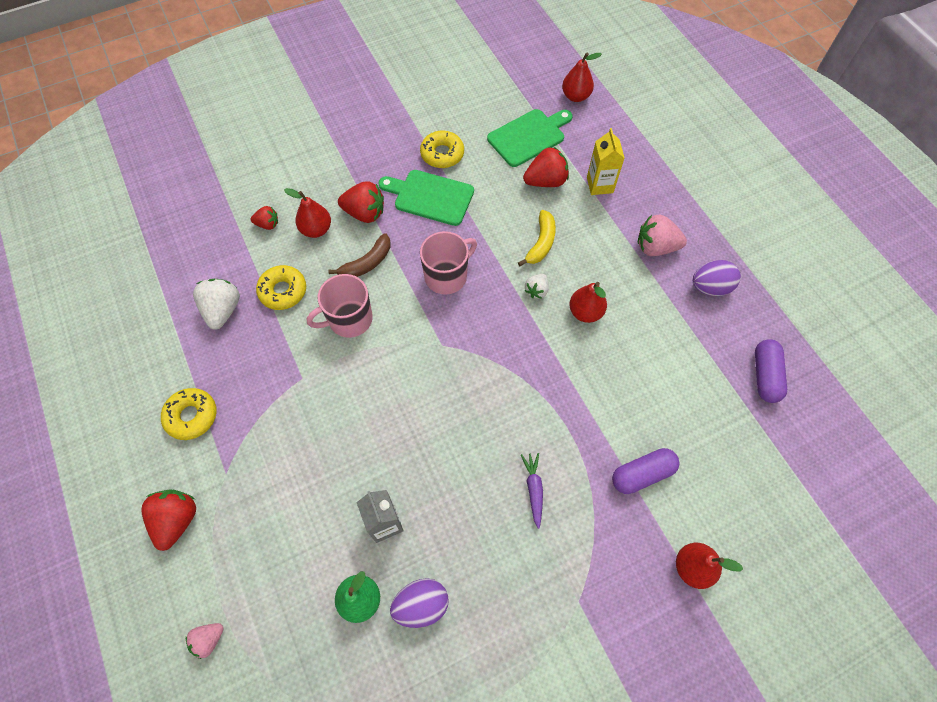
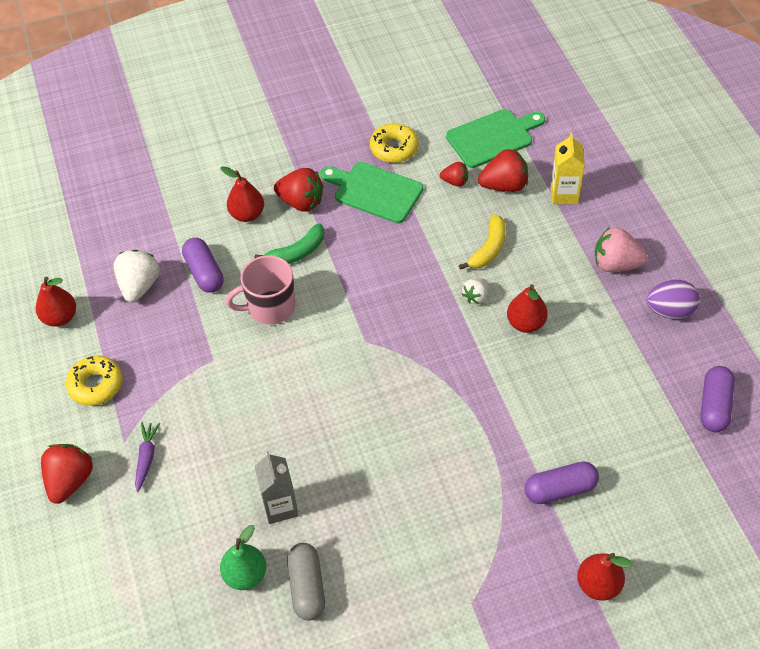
camera: 10 degrees right, 10 degrees down
(209, 640) = (89, 593): pink strawberry -> none
(267, 224) = (196, 205): red strawberry -> red strawberry (455, 182)
(283, 291) = (204, 273): yellow donut -> purple capsule
(367, 263) = (296, 253): brown banana -> green banana
(421, 605) = (307, 587): purple egg -> grey capsule
(447, 276) = (380, 273): pink mug -> none
(533, 489) = (441, 492): purple carrot -> purple carrot (146, 458)
(575, 96) = (553, 99): red pear -> red pear (60, 317)

